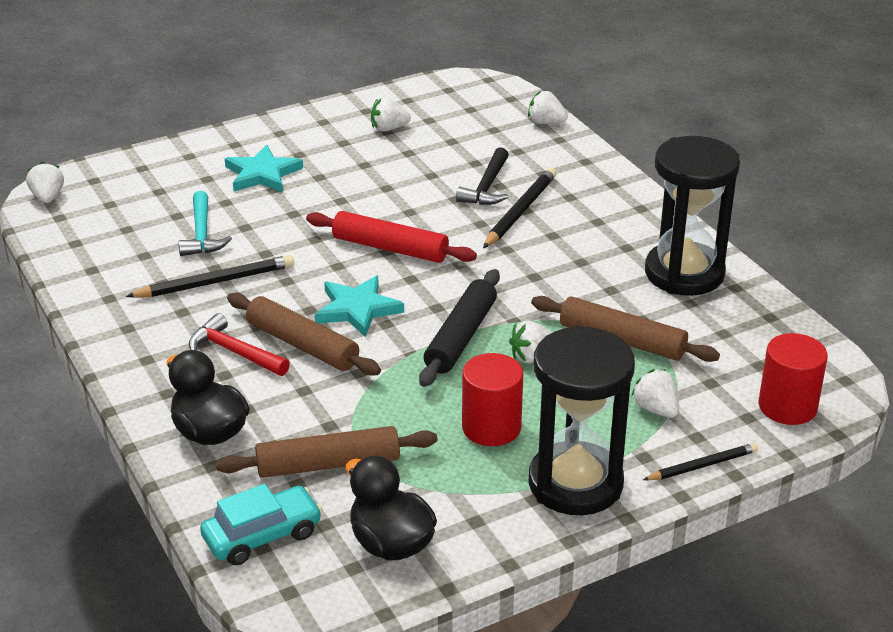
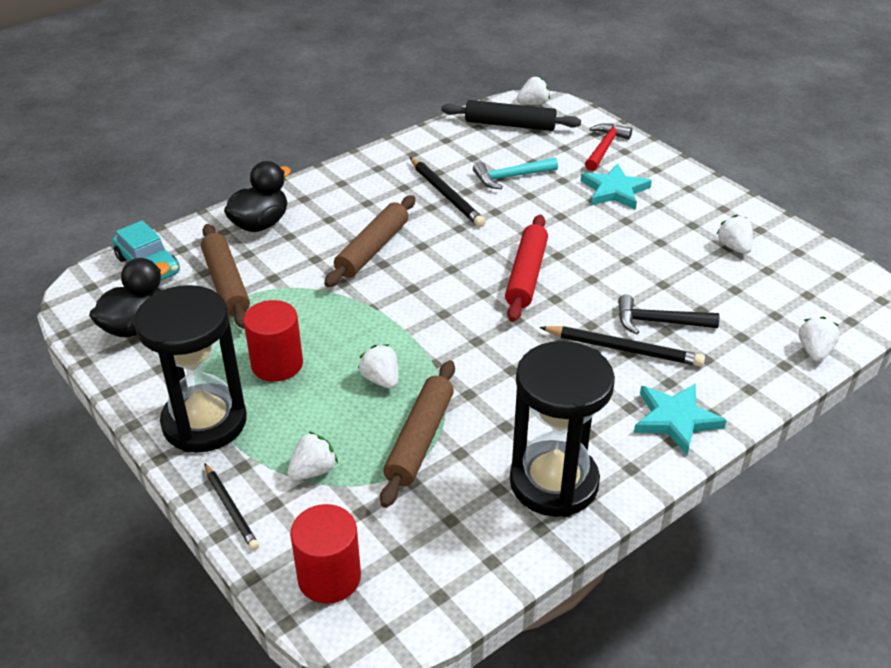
camera: 80 degrees right, 5 degrees up
(234, 352) = (357, 218): red hammer -> red hammer (605, 148)
(357, 309) = (428, 270): turquoise star -> turquoise star (675, 419)
(461, 337) = (401, 332): black rolling pin -> black rolling pin (510, 125)

